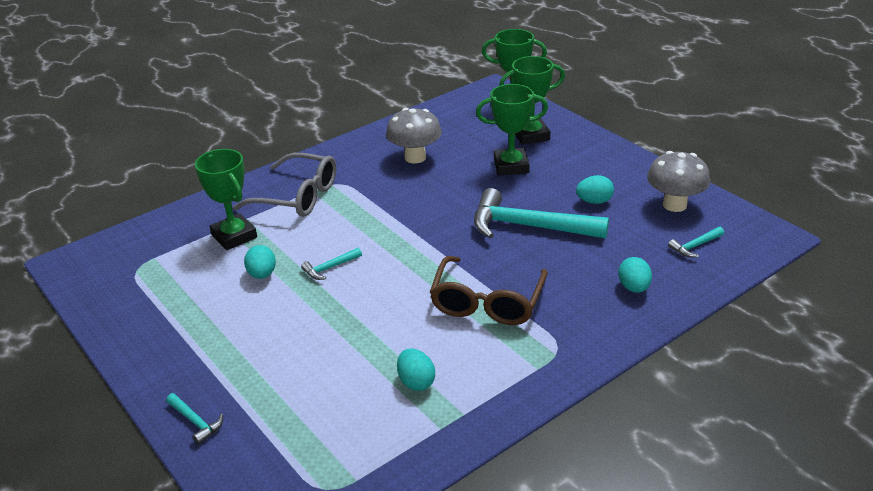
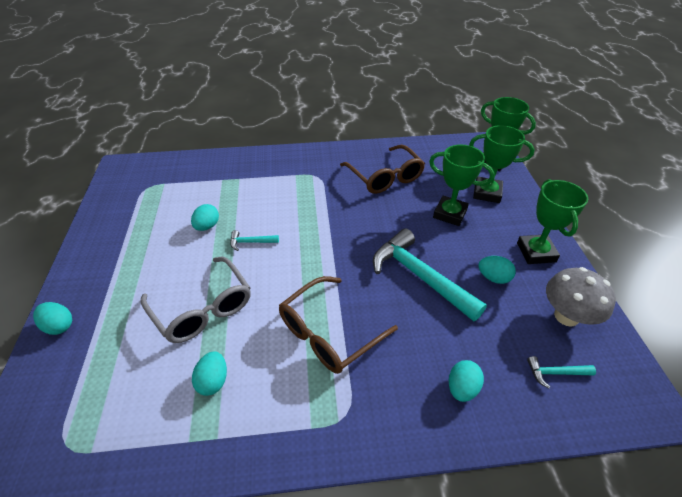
camera: 30 degrees right, 10 degrees up
(196, 422) = (59, 326): turquoise hammer -> turquoise egg
(234, 236) = (220, 188): green trophy -> green trophy (536, 252)
(297, 196) = (283, 175): grey glasses -> grey glasses (203, 308)
(415, 157) = (385, 177): grey mushroom -> brown glasses

